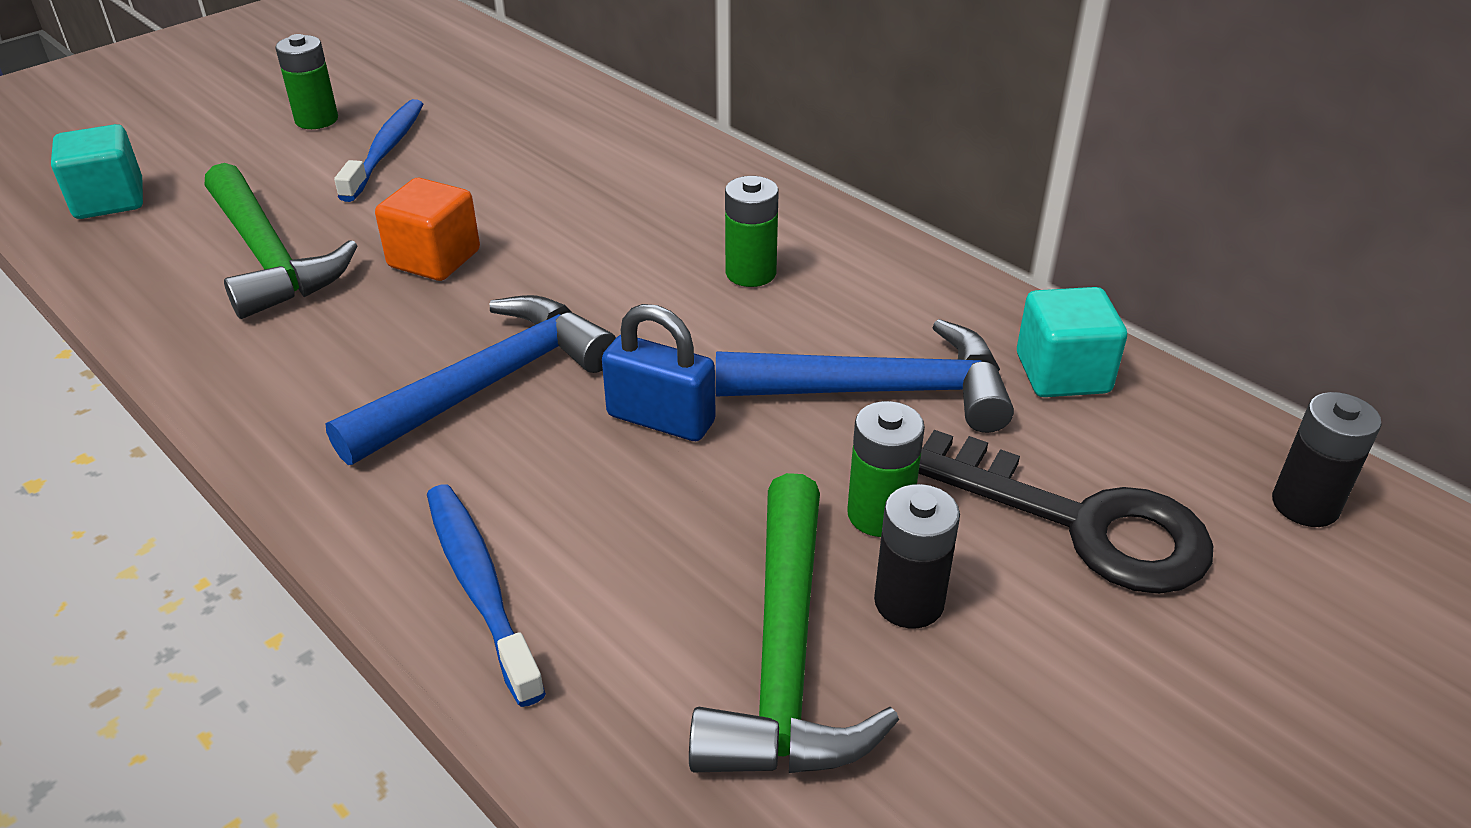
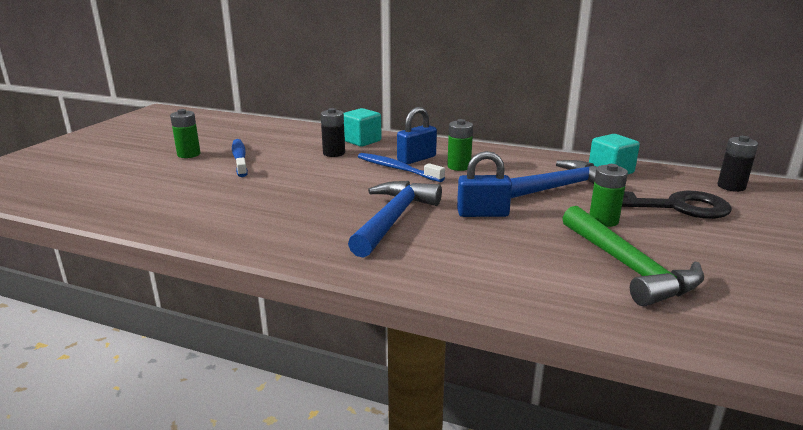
camera: 25 degrees left, 15 degrees down
(109, 200) = (105, 198): turquoise cube -> turquoise cube (362, 141)
(269, 257) = (226, 201): green hammer -> none
(434, 259) = (312, 187): orange cube -> none
(480, 588) = (480, 280): blue toothbrush -> blue toothbrush (397, 169)
(691, 229) = (416, 159): none -> blue padlock
(909, 602) = (648, 241): black battery -> black battery (334, 153)

